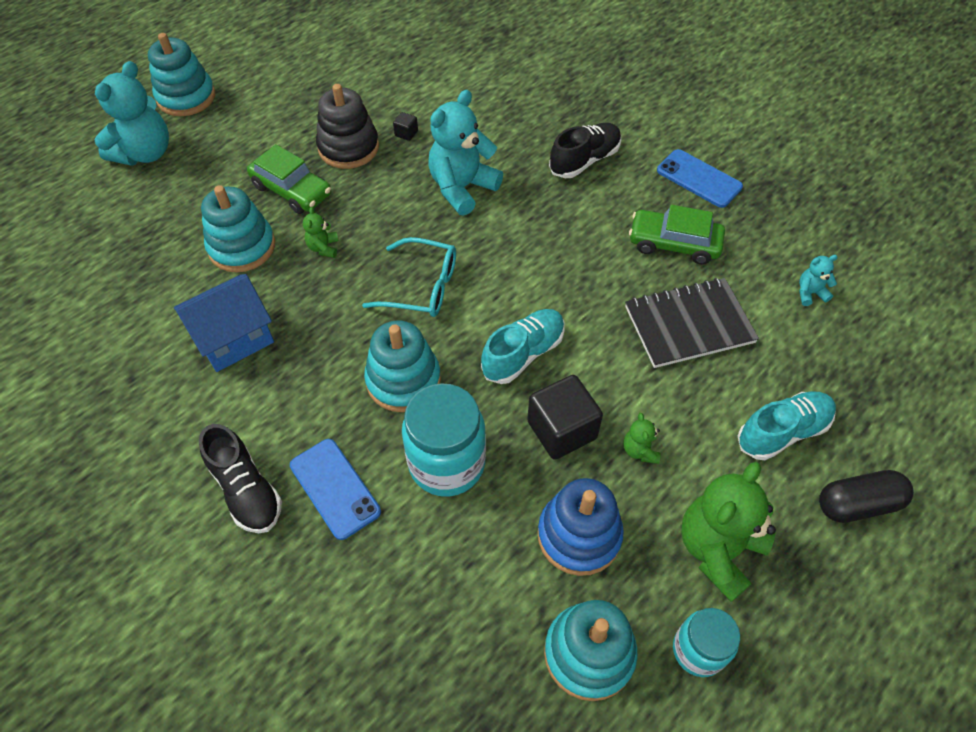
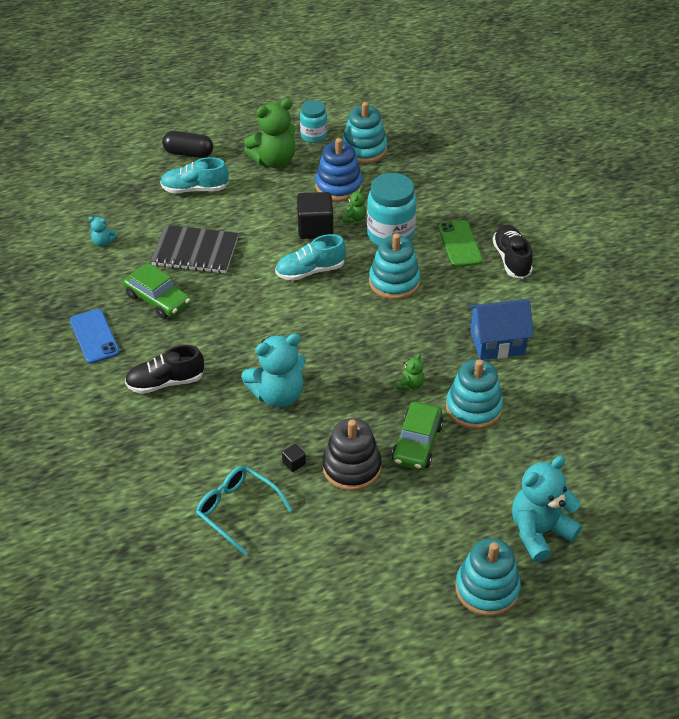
camera: 155 degrees left, 10 degrees down
(292, 190) = (417, 443): green car -> green car turned 135 degrees counterclockwise
(335, 488) = (459, 244): blue phone -> green phone
(422, 287) = (352, 332): turquoise glasses -> turquoise glasses (237, 510)
(640, 450) = (279, 206): green teddy bear -> green teddy bear (354, 218)

